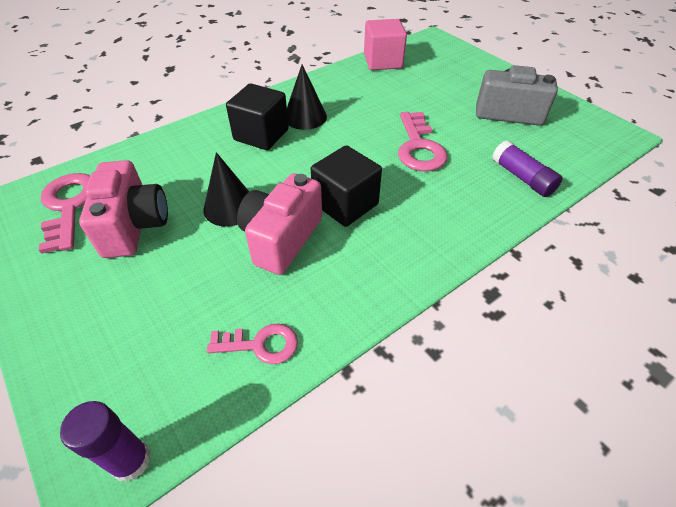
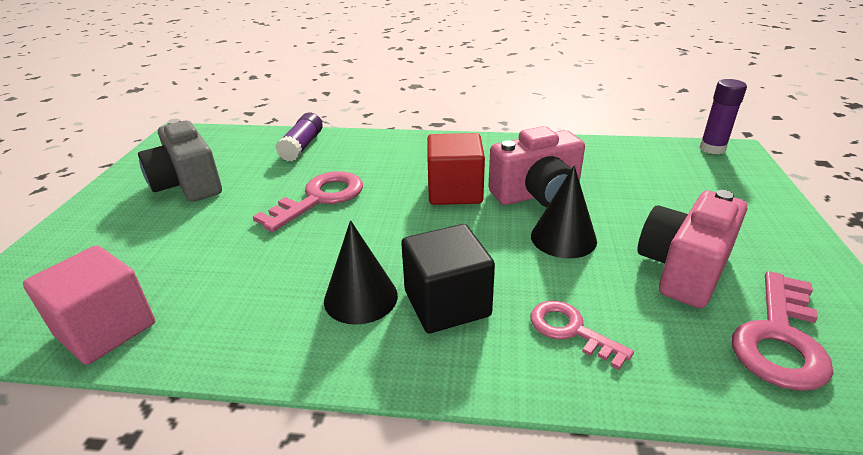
camera: 135 degrees left, 15 degrees down
(260, 344) = (605, 155): pink key -> pink key (571, 331)
(345, 204) = (455, 191): black cube -> red cube

